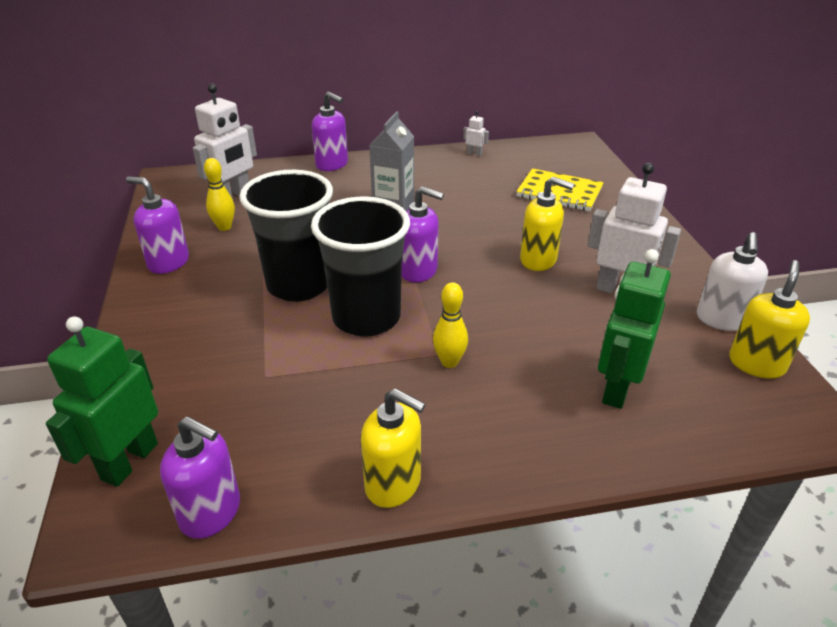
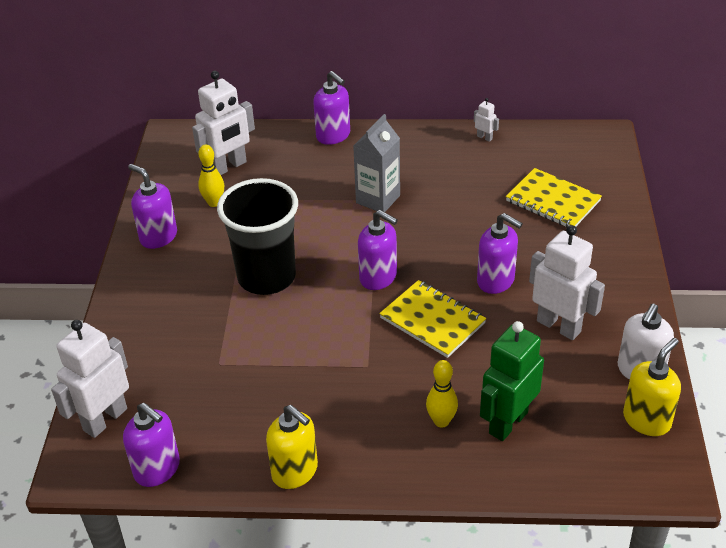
camera: 15 degrees right, 5 degrees up
(129, 461) = (105, 419): green robot -> white robot
(366, 318) = (316, 320): black cup -> none
(449, 362) = (374, 375): yellow bowling pin -> yellow bowling pin (441, 421)
(491, 302) = (432, 320): none -> yellow notebook
(538, 260) = (496, 281): yellow soap dispenser -> purple soap dispenser

